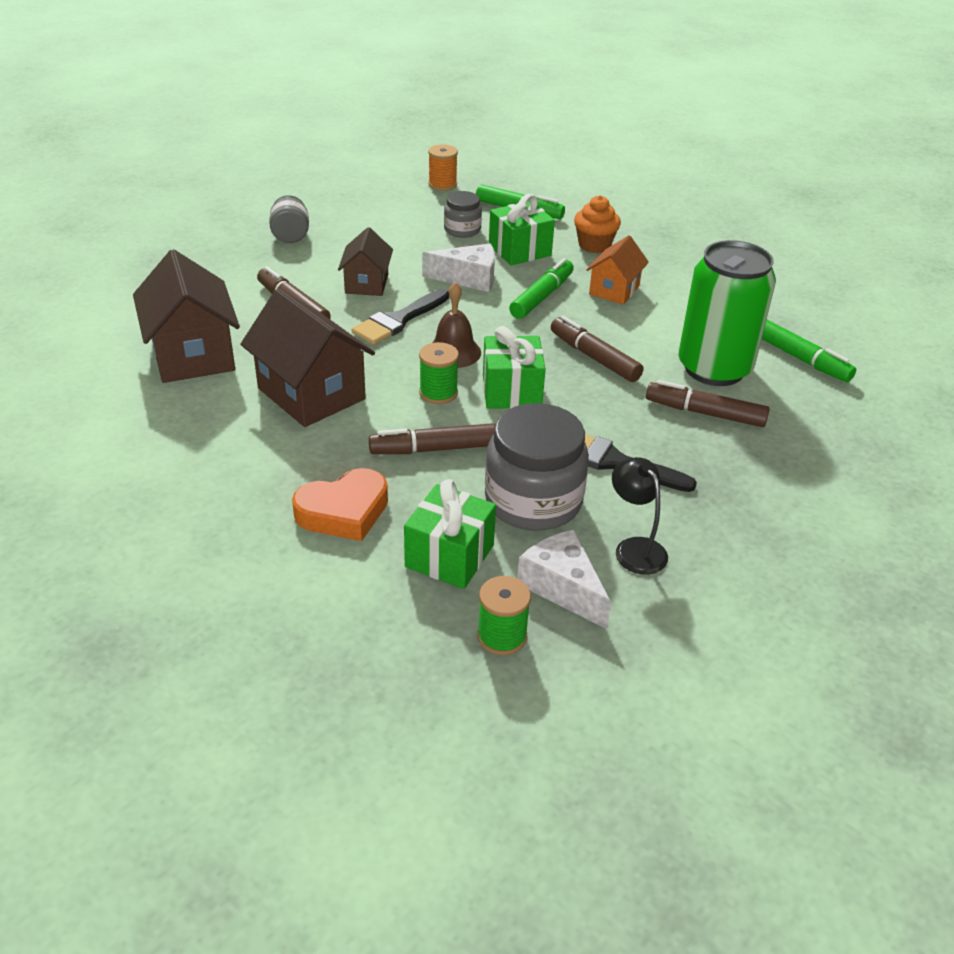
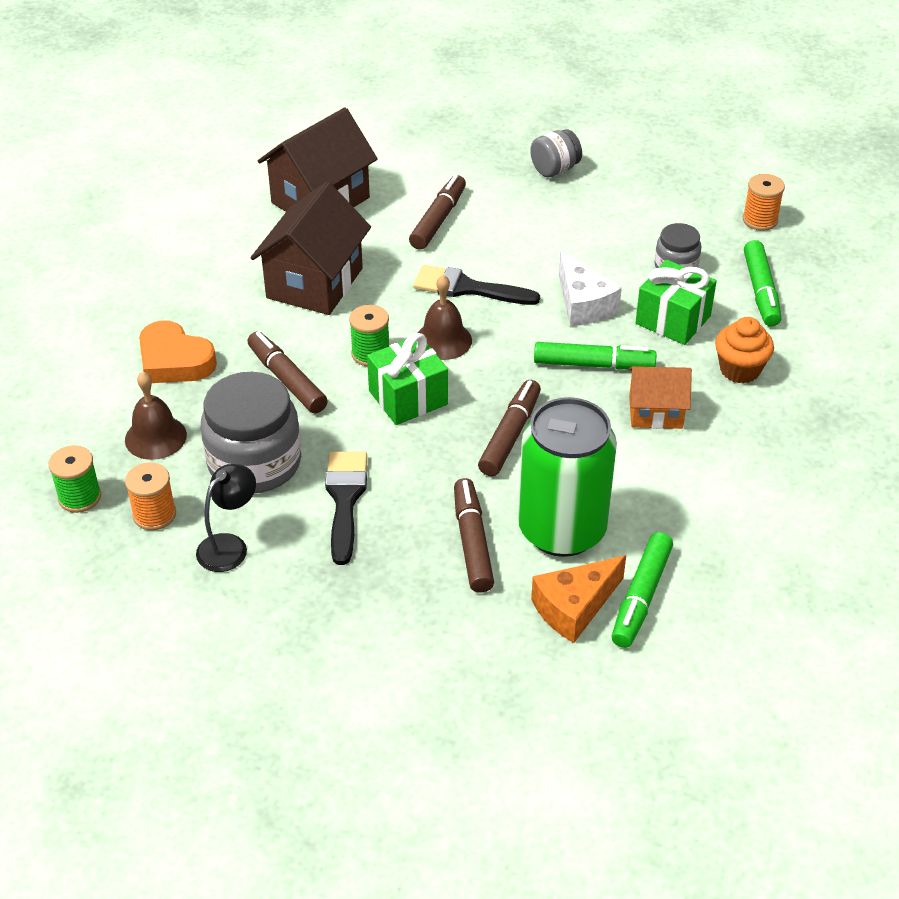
camera: 65 degrees right, 5 degrees up
(366, 284) = (513, 246): brown house -> none
(449, 556) = (155, 437): green gift -> brown bell
(562, 587) = (154, 514): white cheese -> orange spool
(798, 389) = (574, 607): none -> orange cheese

